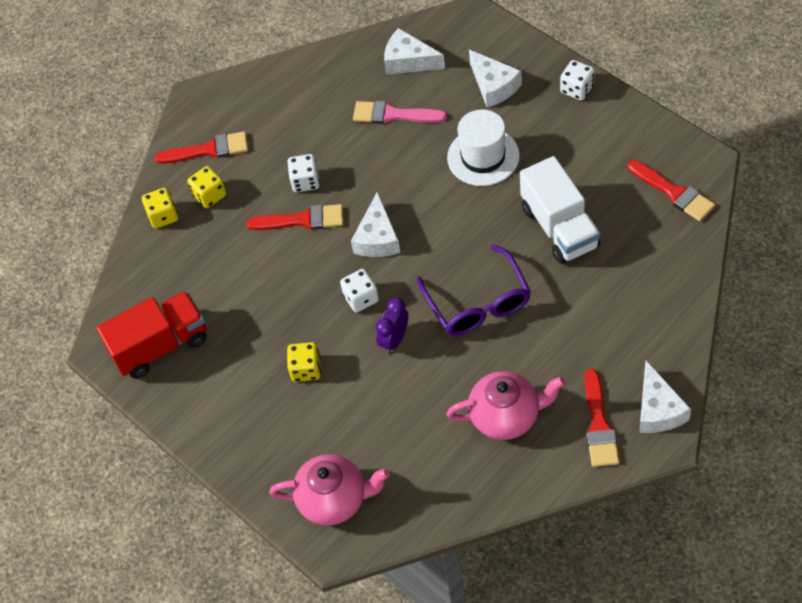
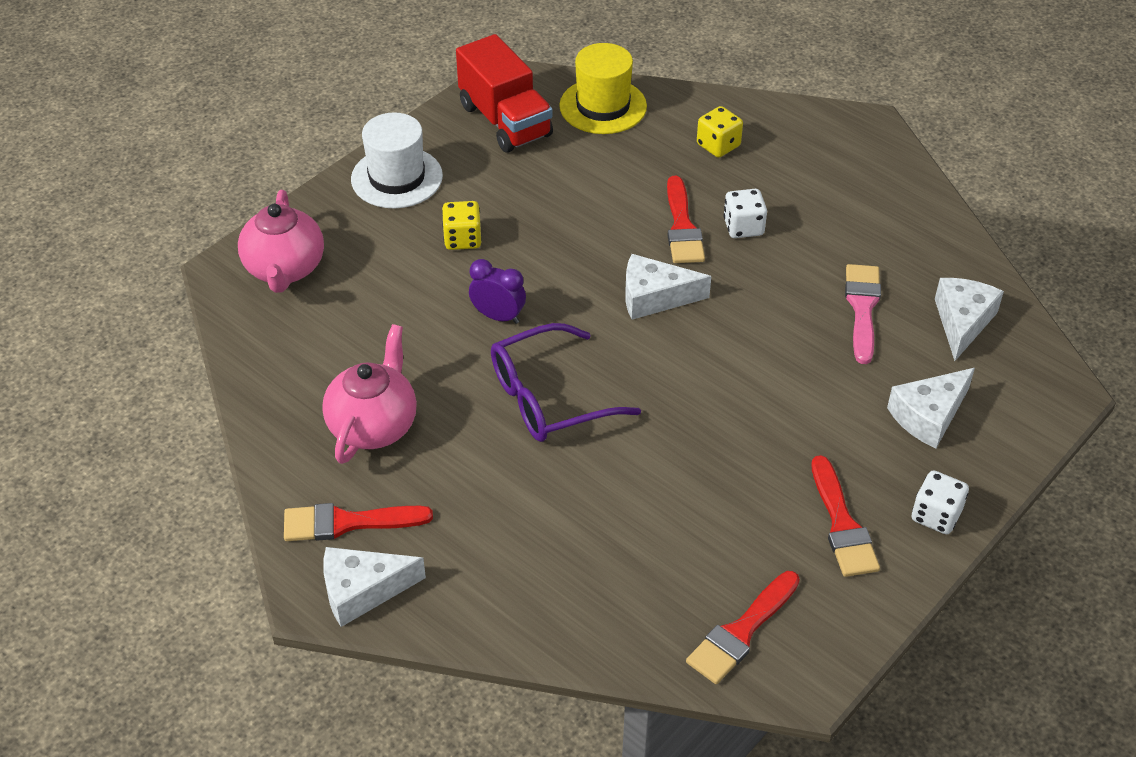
camera: 80 degrees right, 10 degrees down
(150, 274) = (603, 106): none -> yellow hat
(163, 216) = (686, 110): yellow dice -> none
(208, 150) = (788, 140): red brush -> red brush (842, 524)
(361, 298) = (562, 284): white dice -> none
(483, 157) = (796, 403): white hat -> white hat (397, 178)
(506, 416) = (374, 425): pink teapot -> pink teapot turned 150 degrees counterclockwise
(559, 227) = (673, 488): white truck -> none

